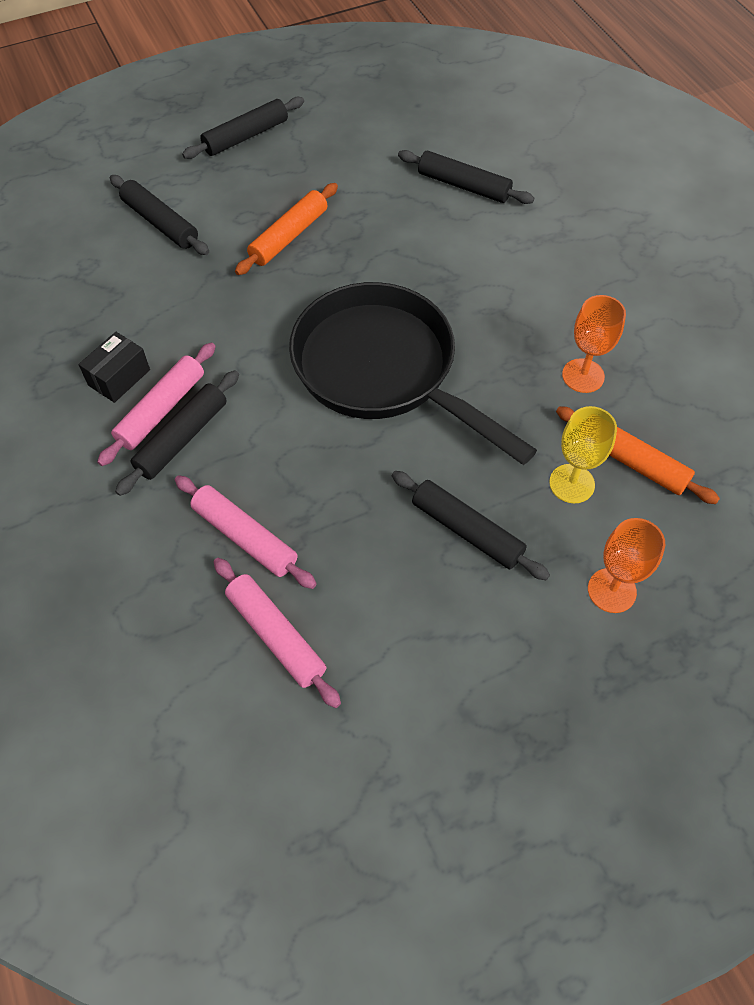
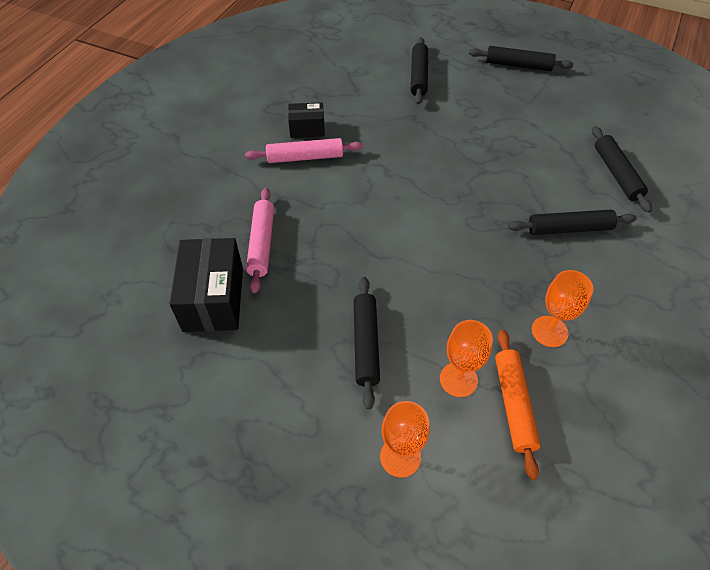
camera: 50 degrees right, 5 degrees down
(182, 438) = (296, 177): black rolling pin -> black rolling pin (569, 228)
(276, 635) = (213, 299): pink rolling pin -> black box
(289, 236) = (475, 127): orange rolling pin -> none
(383, 370) = (434, 228): black pan -> none
(572, 483) = (458, 379): yellow goblet -> orange goblet

